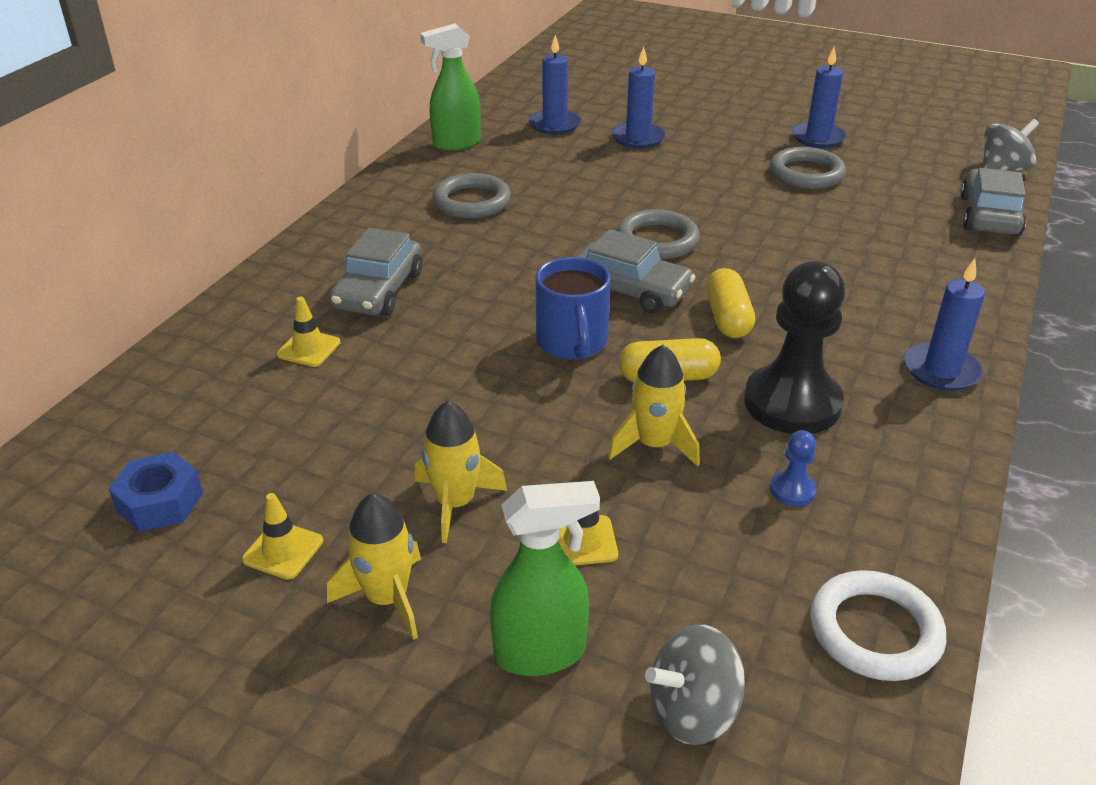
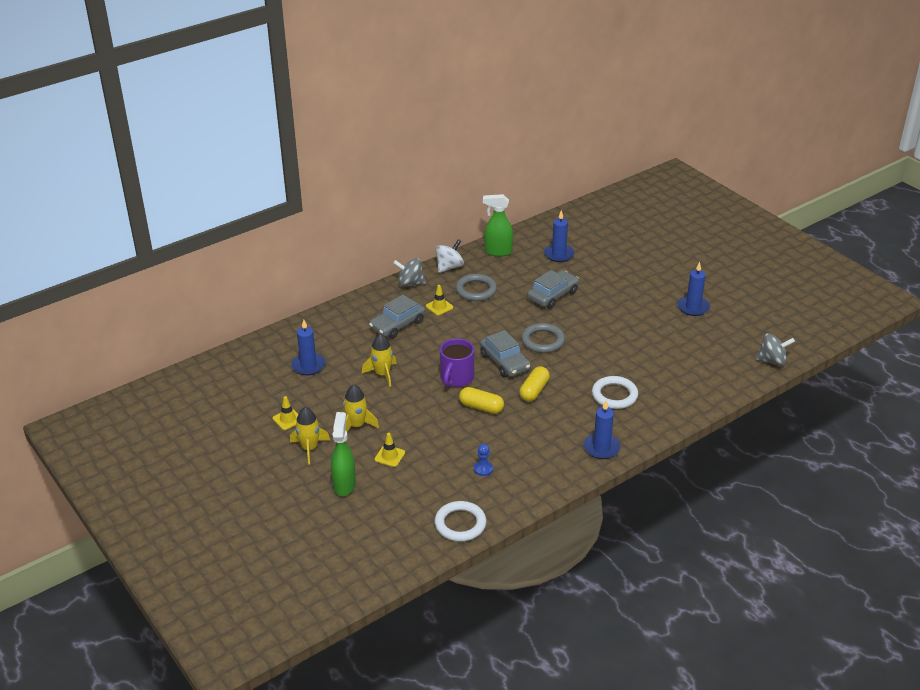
camera: 30 degrees right, 0 degrees up
(160, 502) = (259, 386): blue nut -> none
(309, 348) = (350, 343): yellow traffic cone -> yellow traffic cone (439, 307)
(394, 182) = (449, 267): none -> white spinning top
(541, 653) = (344, 485): green spray bottle -> green spray bottle turned 105 degrees counterclockwise
(572, 343) = (456, 378): blue mug -> purple mug
(638, 138) = (594, 277): blue candle -> blue candle (308, 366)
(654, 445) = (448, 432): yellow rocket -> yellow rocket (382, 374)
(693, 711) = (376, 520): grey spinning top -> grey spinning top (410, 283)
(792, 403) = (520, 437): black pawn -> none
(806, 173) = (659, 328): grey ring -> none
(859, 282) = (614, 395): none -> white ring
(989, 216) = (727, 384): grey car -> grey car (553, 295)

